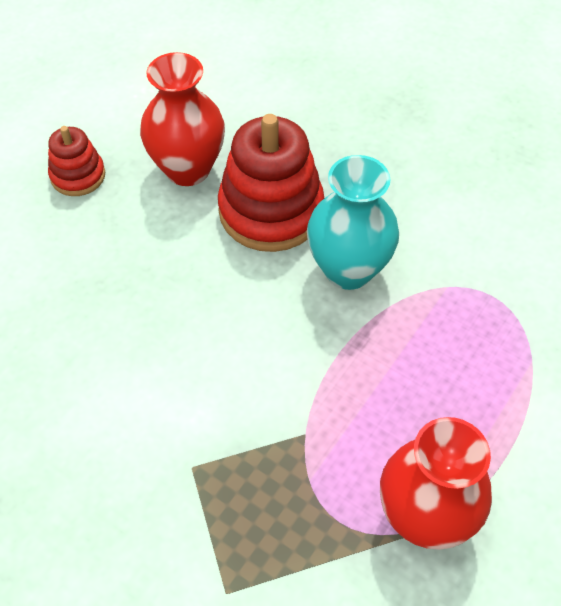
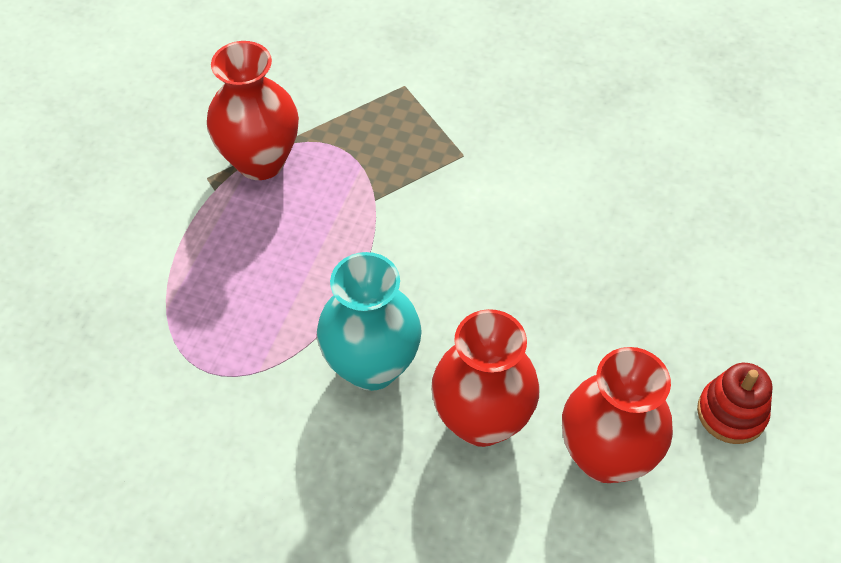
camera: 165 degrees right, 0 degrees up
(271, 211) = (481, 420): red stacking toy -> red vase

